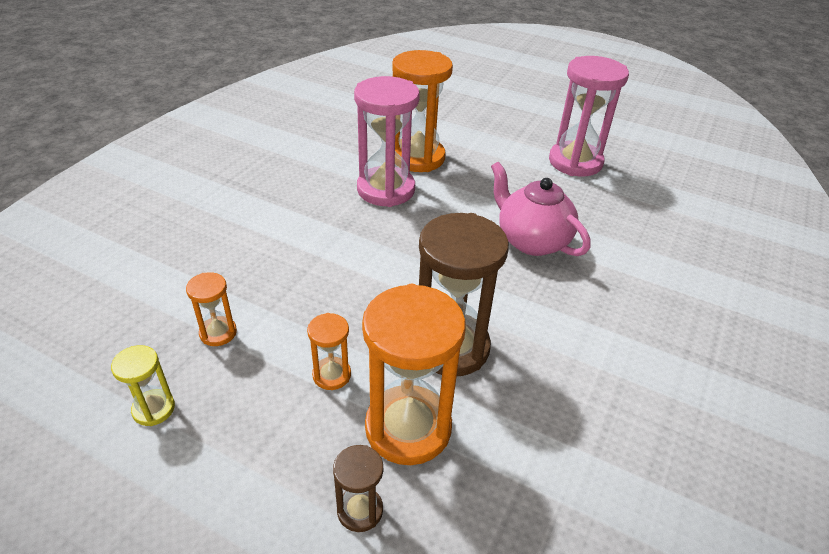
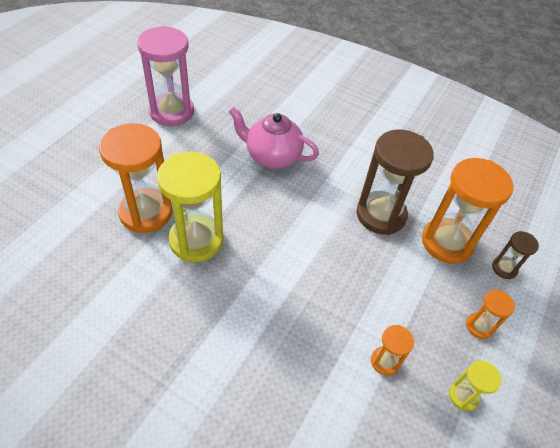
camera: 90 degrees left, 10 degrees up
(331, 375) = (414, 282): orange hourglass -> orange hourglass (479, 326)
(386, 189) = (196, 240): pink hourglass -> yellow hourglass
(531, 240) = (272, 156): pink teapot -> pink teapot turned 60 degrees clockwise

